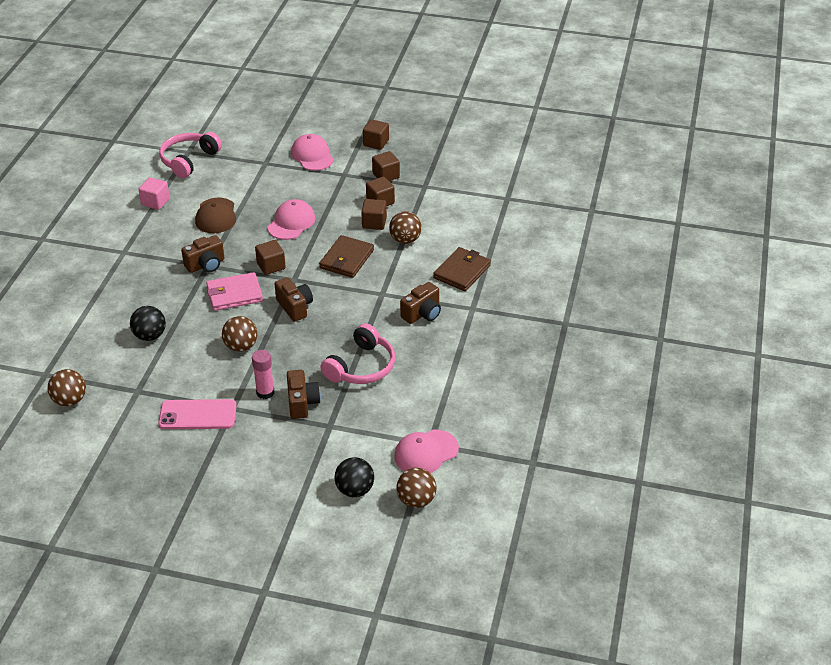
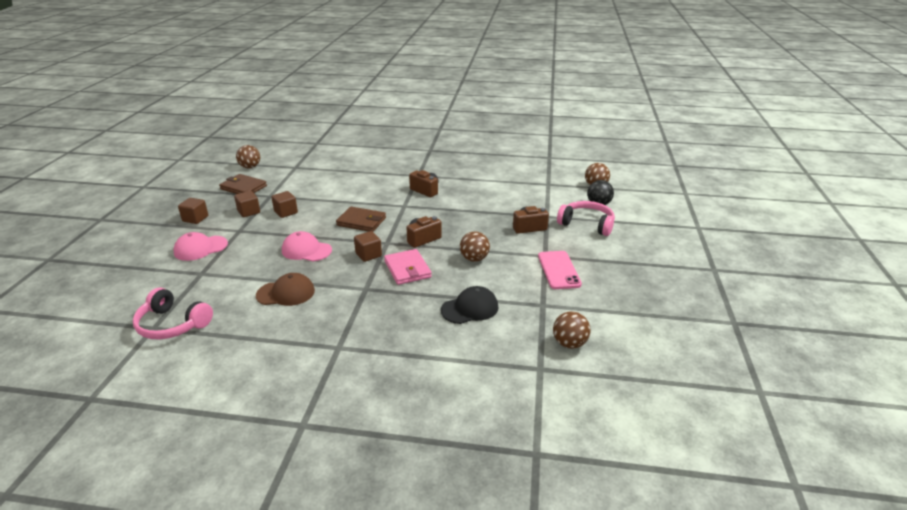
camera: 95 degrees left, 10 degrees down
(150, 336) = (470, 308): black ball -> black cap
(155, 202) = (249, 338): pink cube -> none
(206, 265) = (365, 289): brown camera -> none
(265, 392) = (523, 243): pink glue stick -> none
(361, 367) = (485, 209): pink headphones -> pink headphones (587, 224)
(374, 223) = (315, 213): brown cube -> none
(405, 240) = (339, 200): brown ball -> brown ball (250, 167)
(426, 452) = (556, 185): pink cap -> none
(462, 271) = (379, 179): brown wallet -> brown wallet (243, 187)

